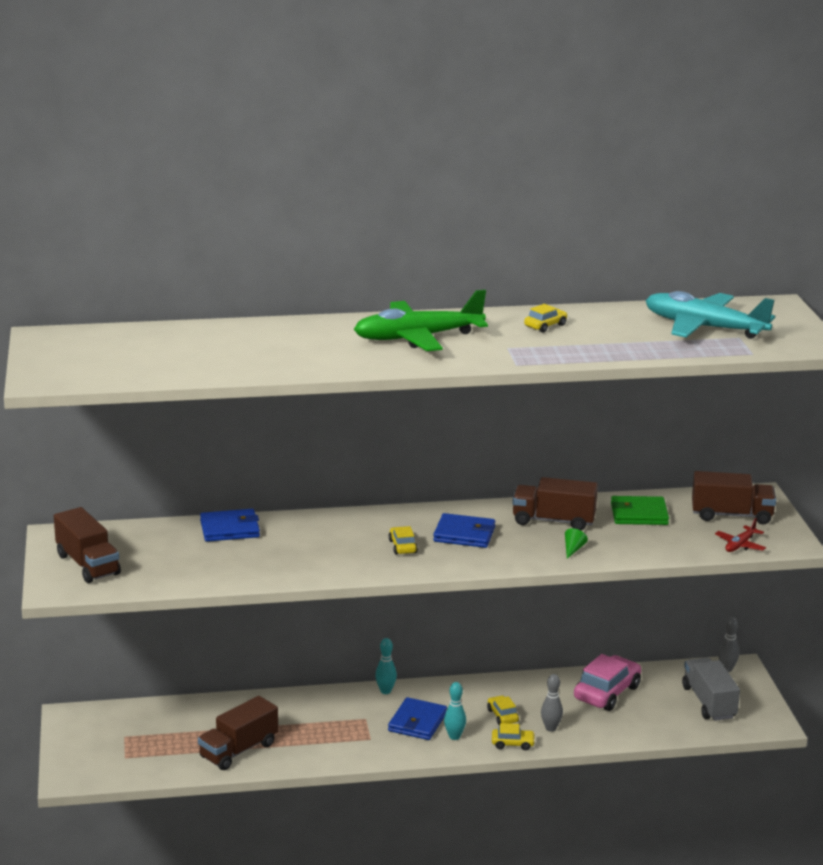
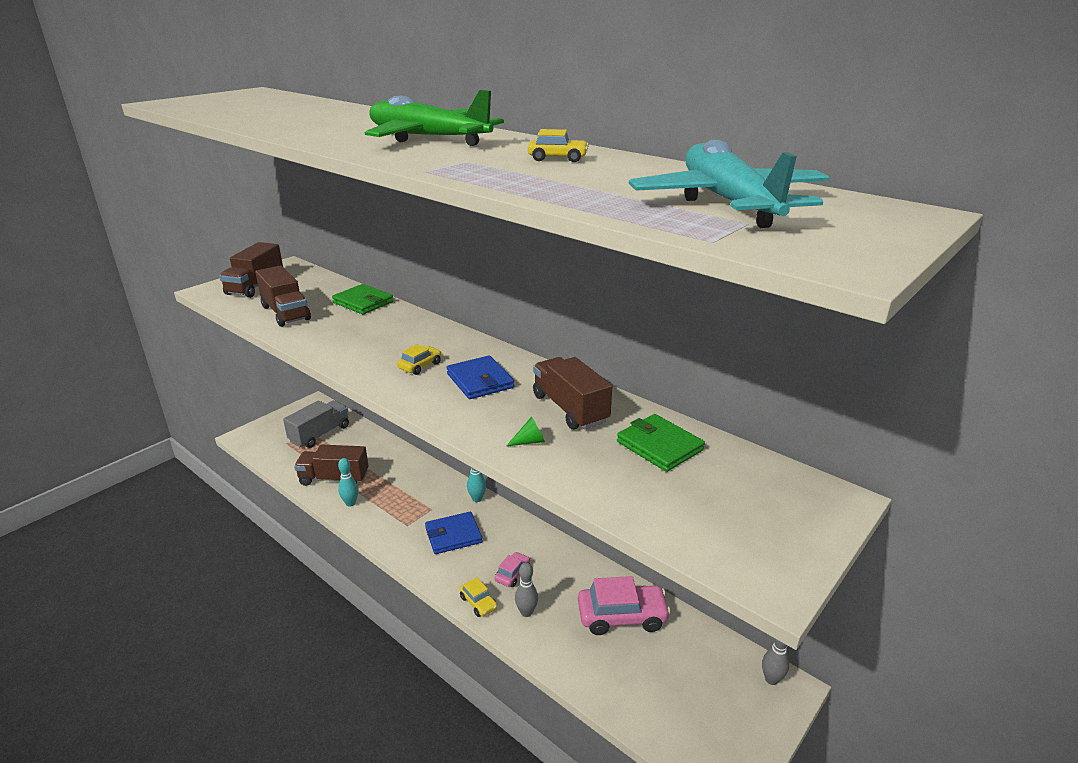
camera: 50 degrees right, 5 degrees up
(230, 529) = (363, 302): blue wallet -> green wallet
(454, 736) = (454, 564): turquoise bowling pin -> turquoise bowling pin (350, 503)
(502, 716) = (512, 574): yellow car -> pink car
(709, 702) = (698, 700): grey truck -> grey truck (320, 434)
(731, 515) = (759, 504): brown truck -> brown truck (285, 313)
(740, 545) = (702, 542): red plane -> none

